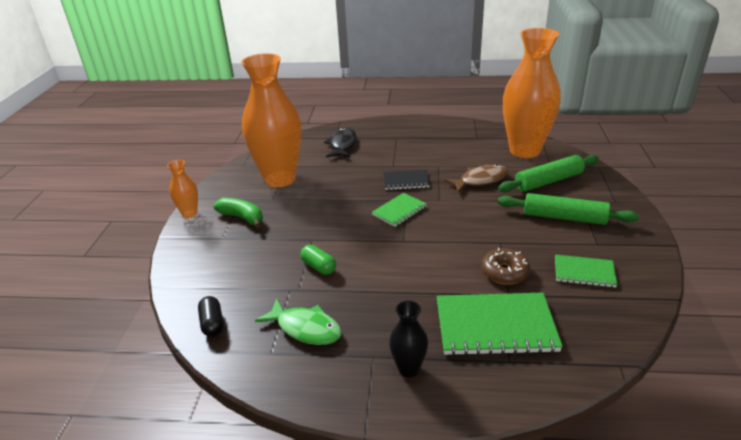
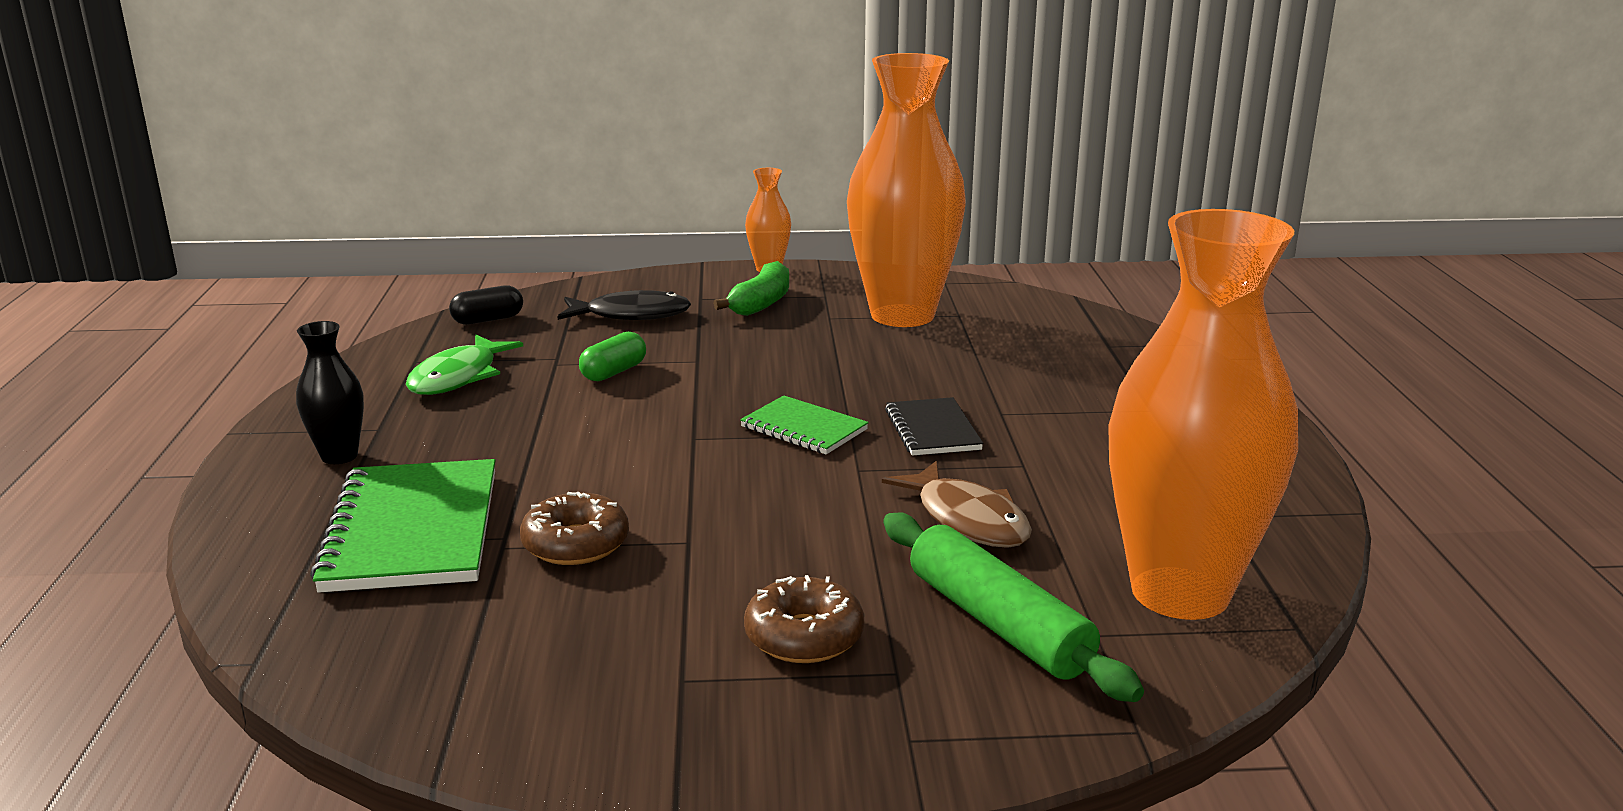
camera: 80 degrees right, 10 degrees down
(342, 145) = (1077, 355): black fish -> black fish (631, 315)
(564, 217) = (804, 636): green rolling pin -> brown donut
(584, 272) = (561, 646): green notebook -> none

